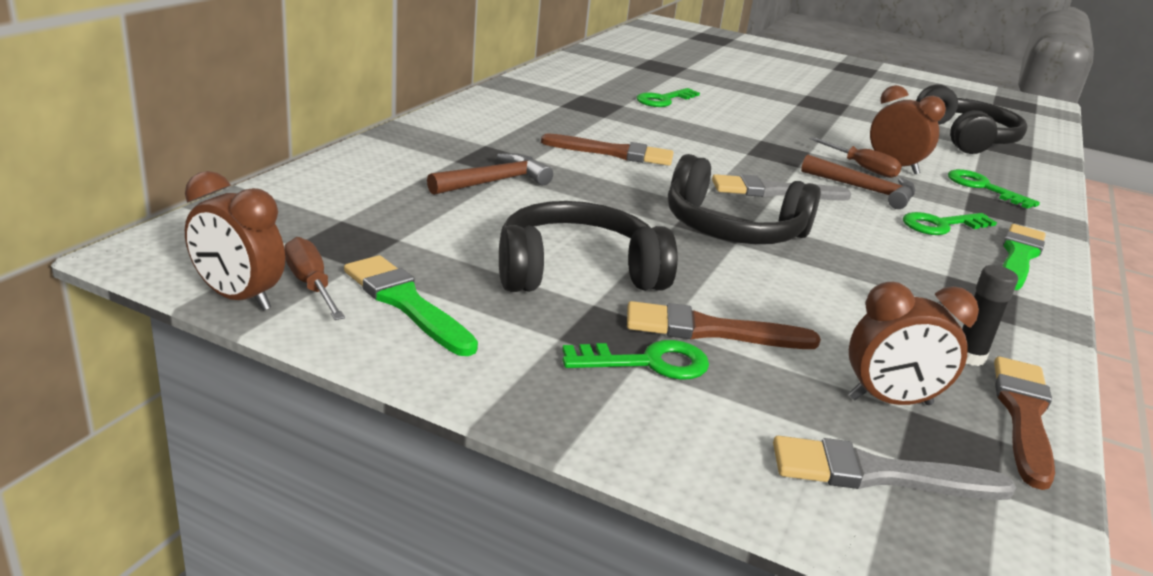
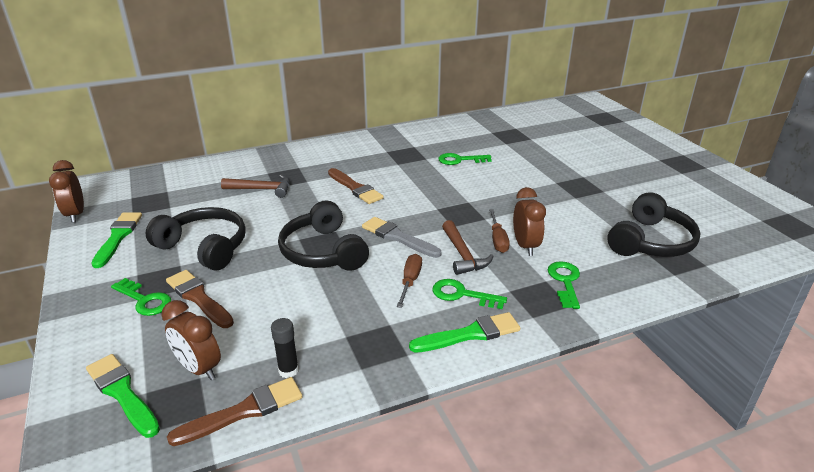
camera: 45 degrees right, 5 degrees up
(311, 285) = (104, 217): brown screwdriver -> brown screwdriver (410, 281)
(877, 474) = (122, 393): grey brush -> green brush

